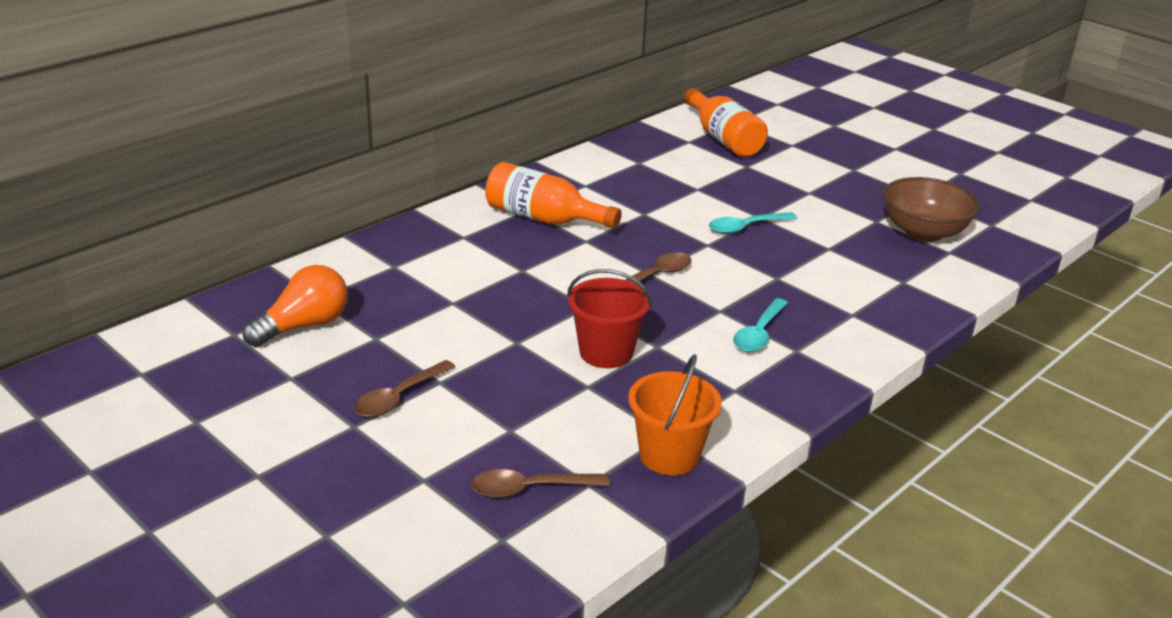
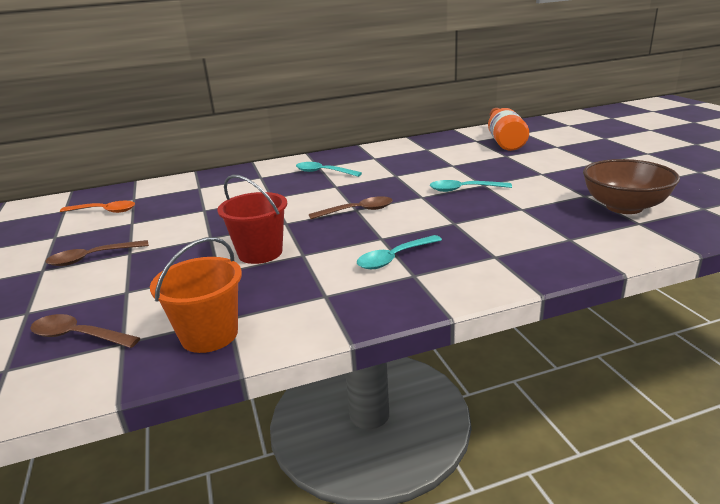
camera: 30 degrees right, 5 degrees down
(304, 326) = (104, 211): orange light bulb -> orange spoon
(543, 218) = (323, 172): orange bottle -> turquoise spoon

